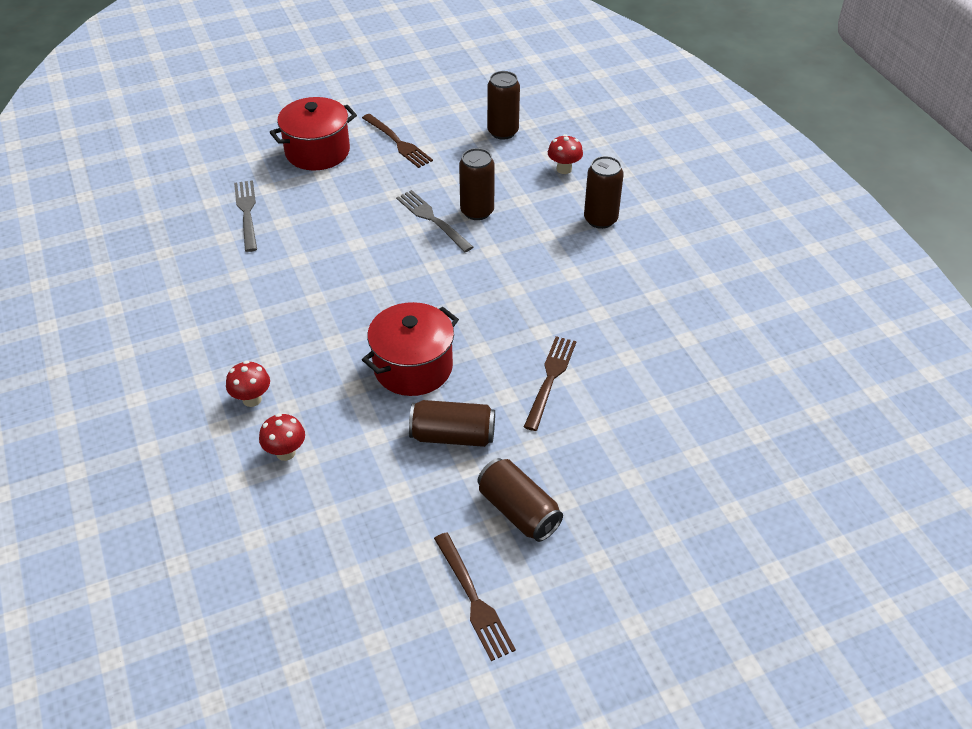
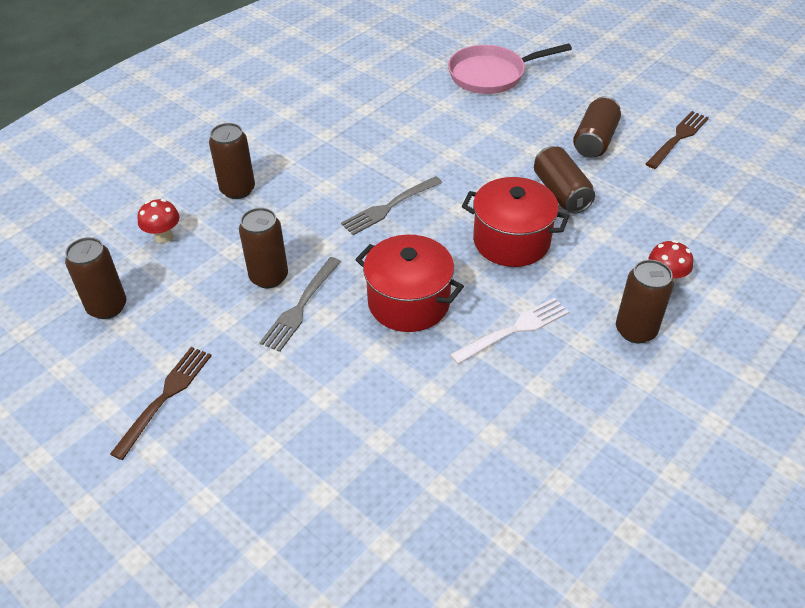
camera: 115 degrees left, 0 degrees up
(247, 213) = (383, 488): grey fork -> grey fork (389, 207)
(252, 399) = (635, 330): red mushroom -> brown can
(315, 325) = (513, 330): none -> white fork
(317, 151) = (219, 476): red pot -> red pot (409, 302)
(550, 379) = (461, 162): brown fork -> none
(705, 475) = (491, 75): none -> pink pan

